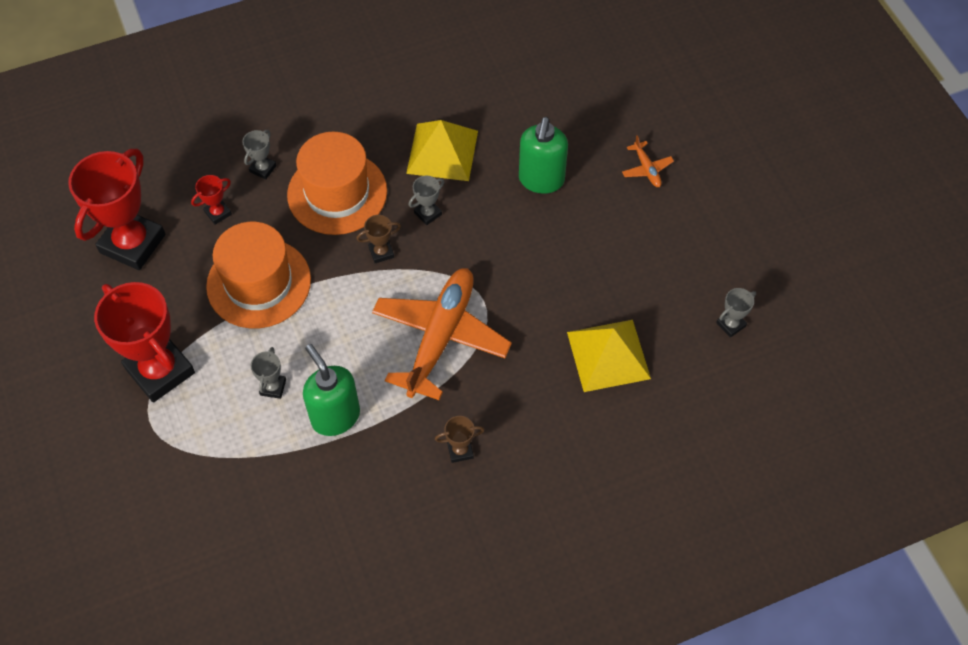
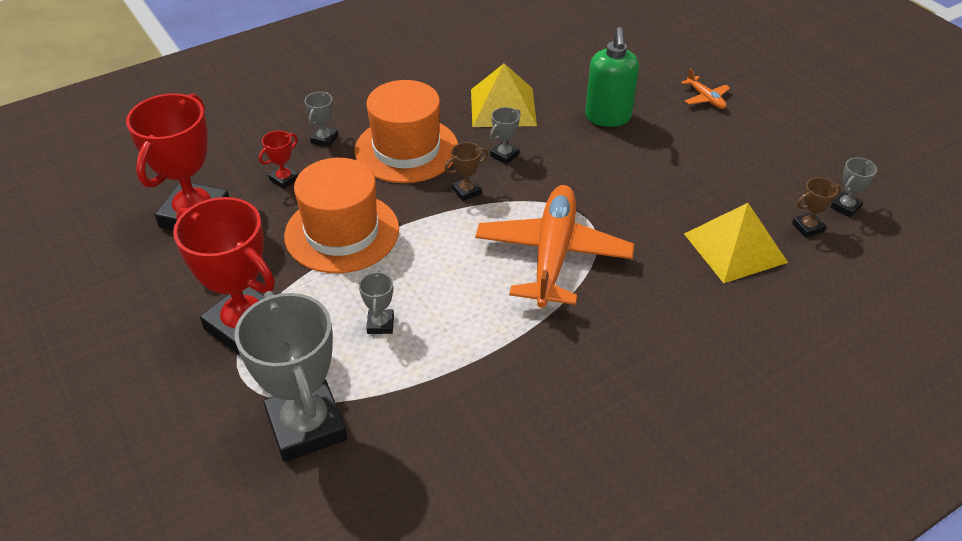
camera: 10 degrees left, 15 degrees down
(194, 476) = (306, 426): none -> grey trophy
(335, 416) = (459, 342): green soap dispenser -> none
(460, 450) = (611, 355): brown trophy -> brown trophy (808, 227)

